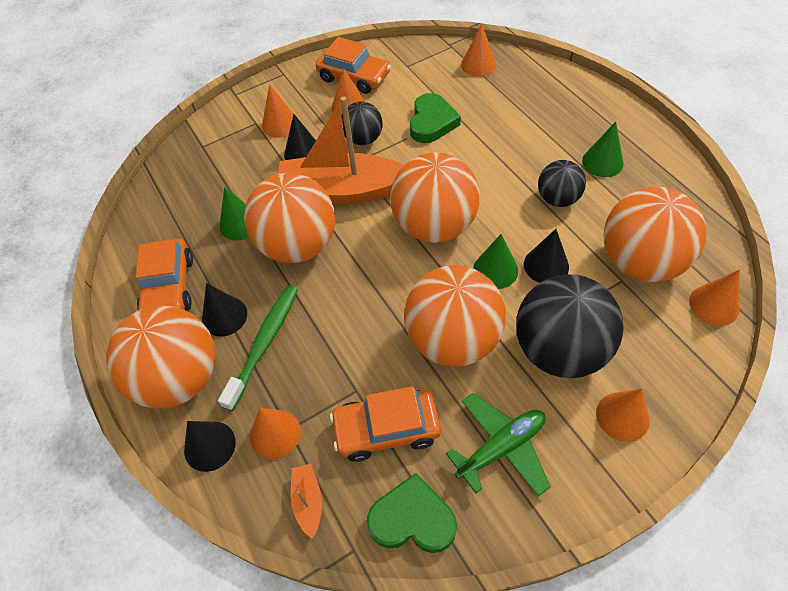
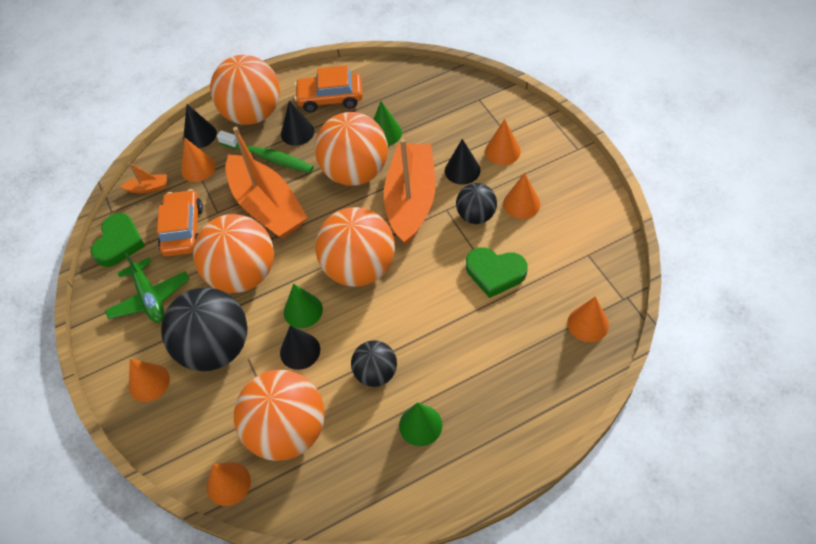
camera: 95 degrees right, 0 degrees up
(347, 331) = (267, 206): none -> orange boat
(354, 77) = (570, 207): orange car -> none

